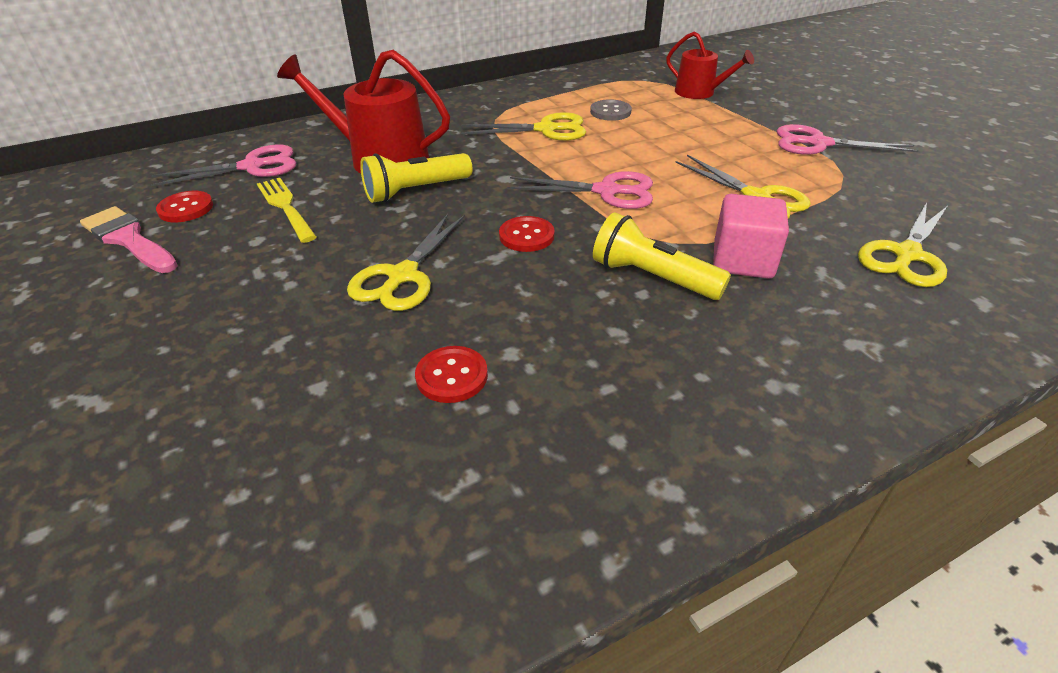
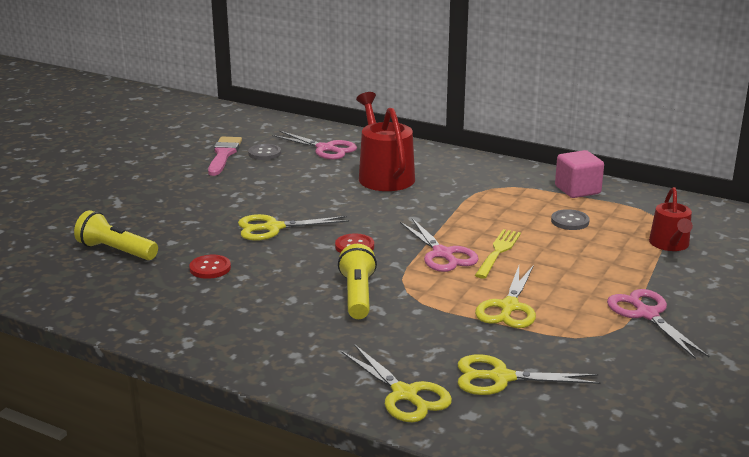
camera: 55 degrees right, 15 degrees down
(186, 208) = (264, 153): red button -> grey button
(286, 207) = (297, 175): yellow fork -> yellow fork (498, 252)
(415, 191) = (360, 199): yellow flashlight -> yellow flashlight (116, 251)
(546, 129) = (502, 209): yellow scissors -> yellow scissors (405, 394)
(742, 260) = (414, 319): pink cube -> pink cube (577, 190)

